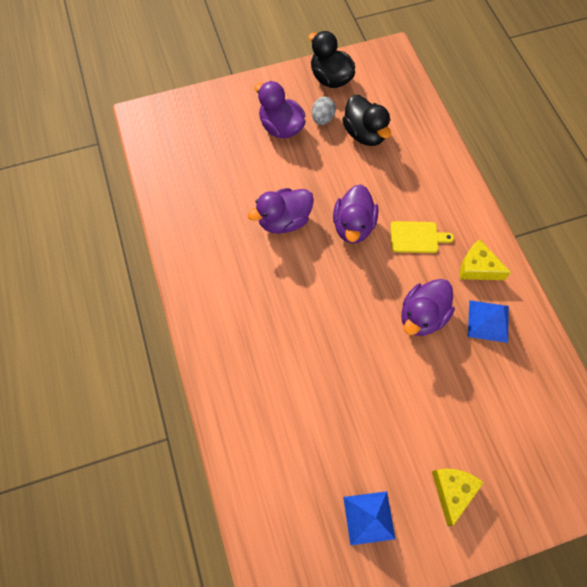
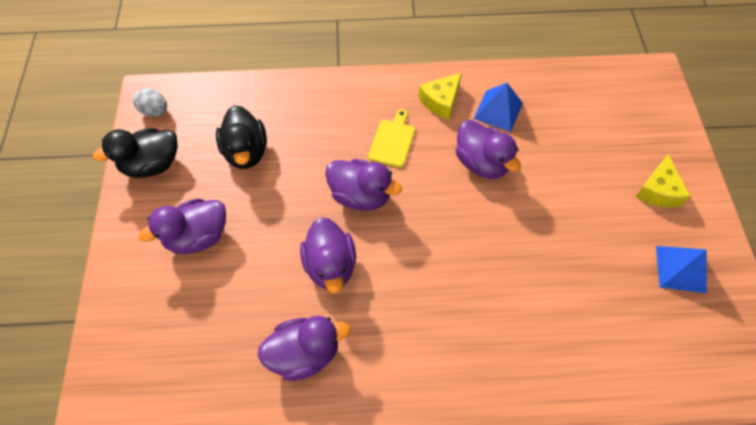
camera: 75 degrees left, 5 degrees down
(211, 222) = (305, 353): none -> purple duck
(322, 119) = (206, 188): grey egg -> grey egg (155, 111)
(364, 134) = (246, 152): black duck -> black duck turned 90 degrees clockwise
(452, 491) = (658, 190): yellow cheese -> yellow cheese turned 105 degrees counterclockwise

